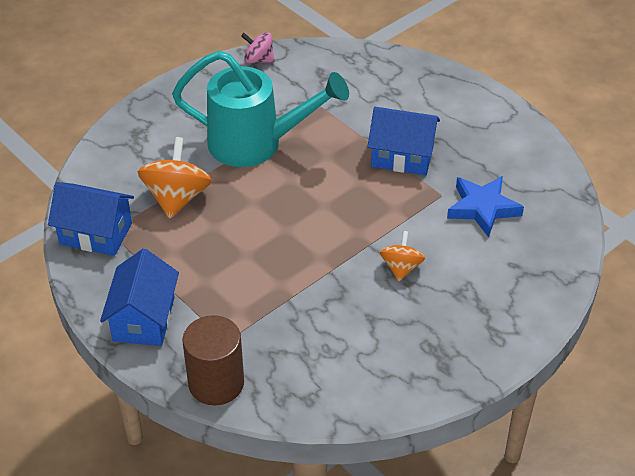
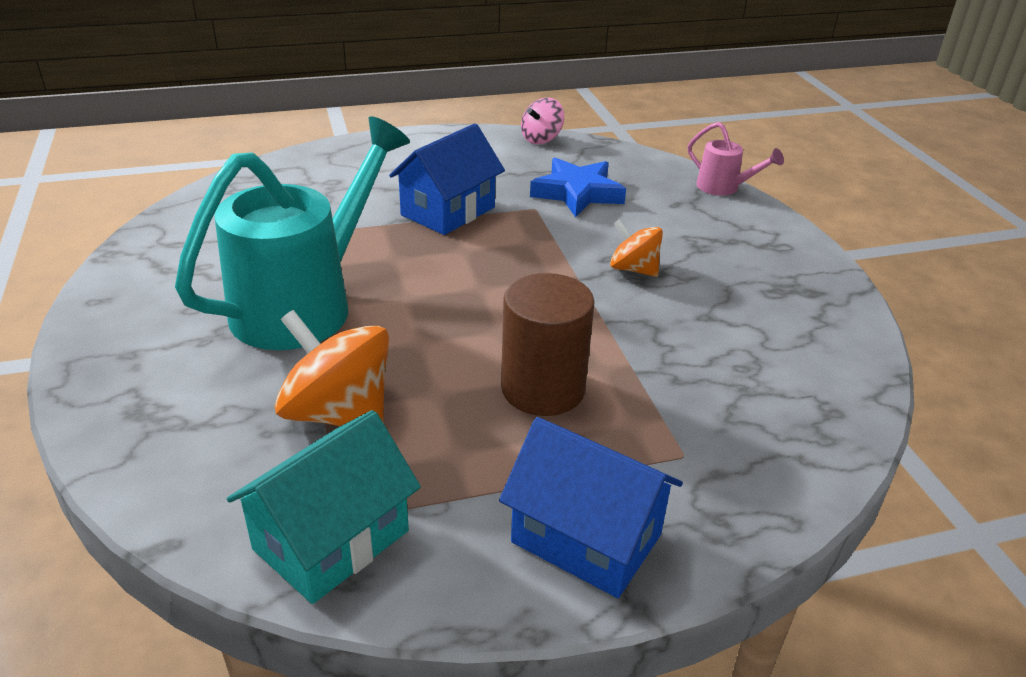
camera: 65 degrees left, 10 degrees down
(96, 234) = (331, 540): blue house -> turquoise house
(216, 383) = (769, 494): brown cylinder -> brown cylinder (543, 389)
(258, 60) = (140, 250): pink spinning top -> pink spinning top (541, 139)
(565, 285) = (723, 188): none -> pink watering can

